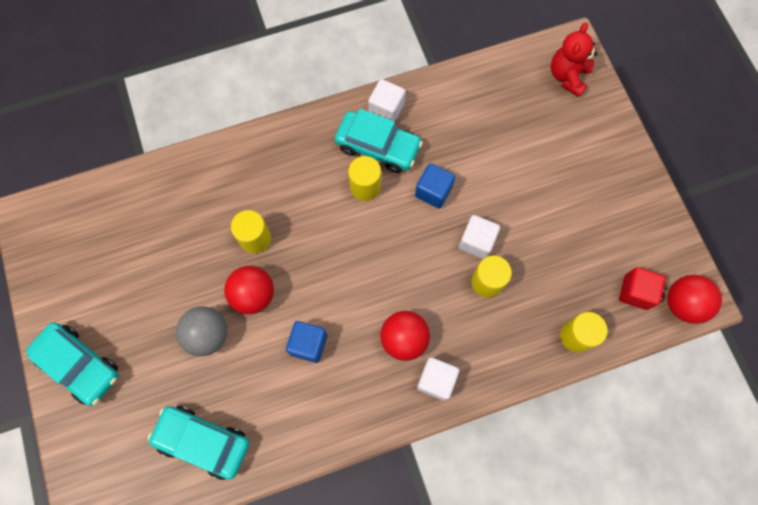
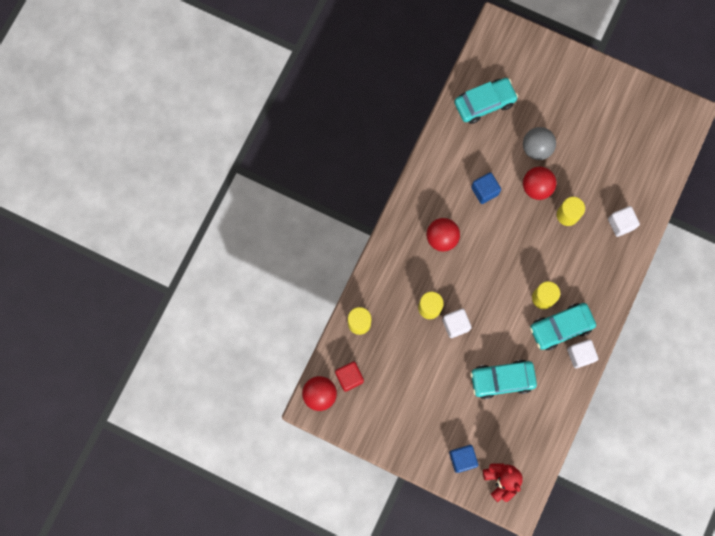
camera: 135 degrees right, 5 degrees up
(80, 365) = (579, 78): turquoise car -> turquoise car (502, 380)
(433, 191) = (505, 331): blue cube -> blue cube (462, 459)
(436, 380) = (407, 233): white cube -> white cube (621, 224)

